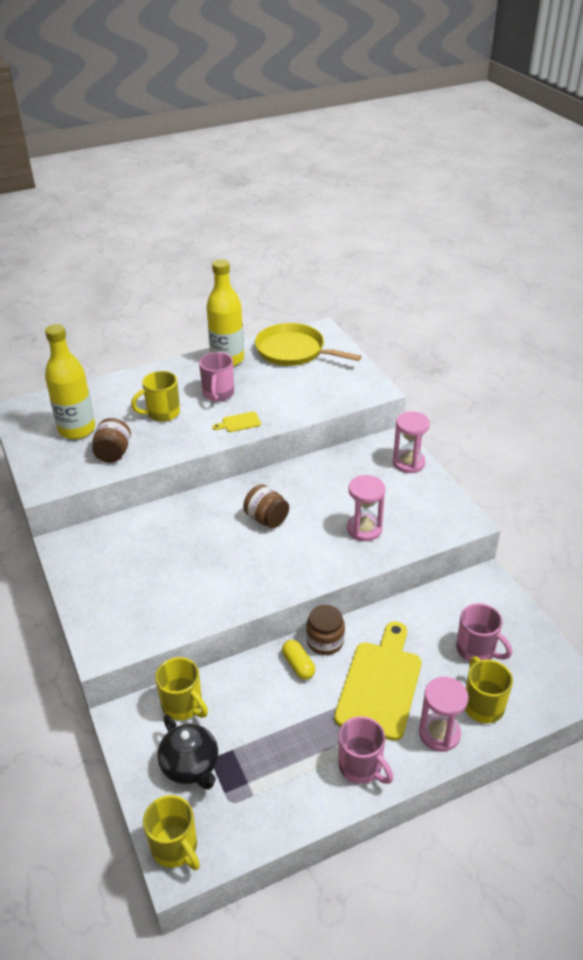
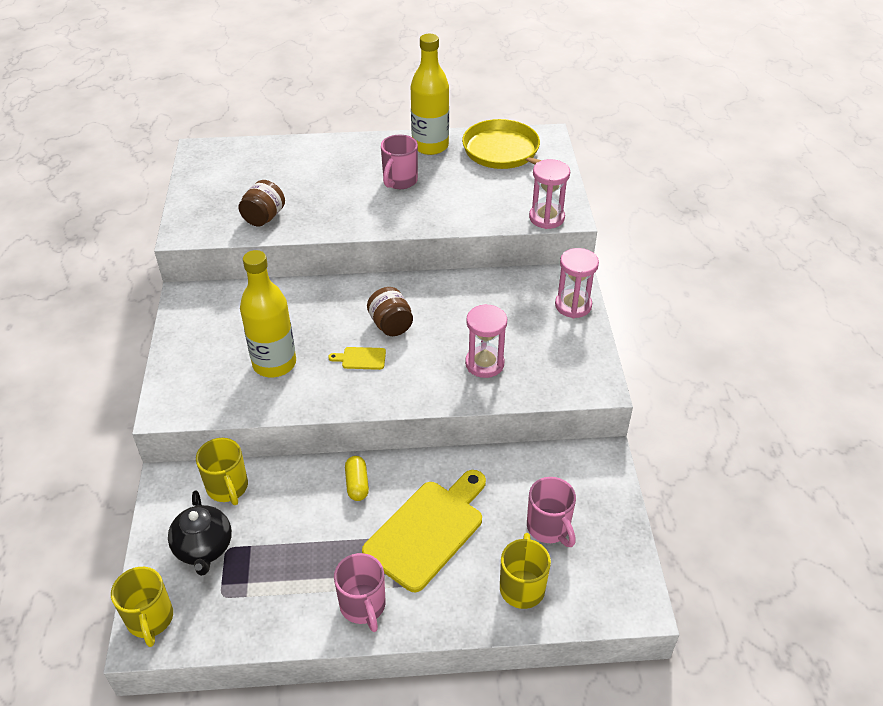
camera: 20 degrees right, 5 degrees up
(77, 429) = (243, 185): yellow bottle -> yellow bottle (274, 364)
(162, 413) = (333, 188): yellow mug -> none
(239, 423) = (403, 216): yellow cutting board -> yellow cutting board (361, 358)
(325, 641) = (397, 468): brown jar -> none
(439, 733) = (460, 600): pink hourglass -> pink hourglass (546, 218)

